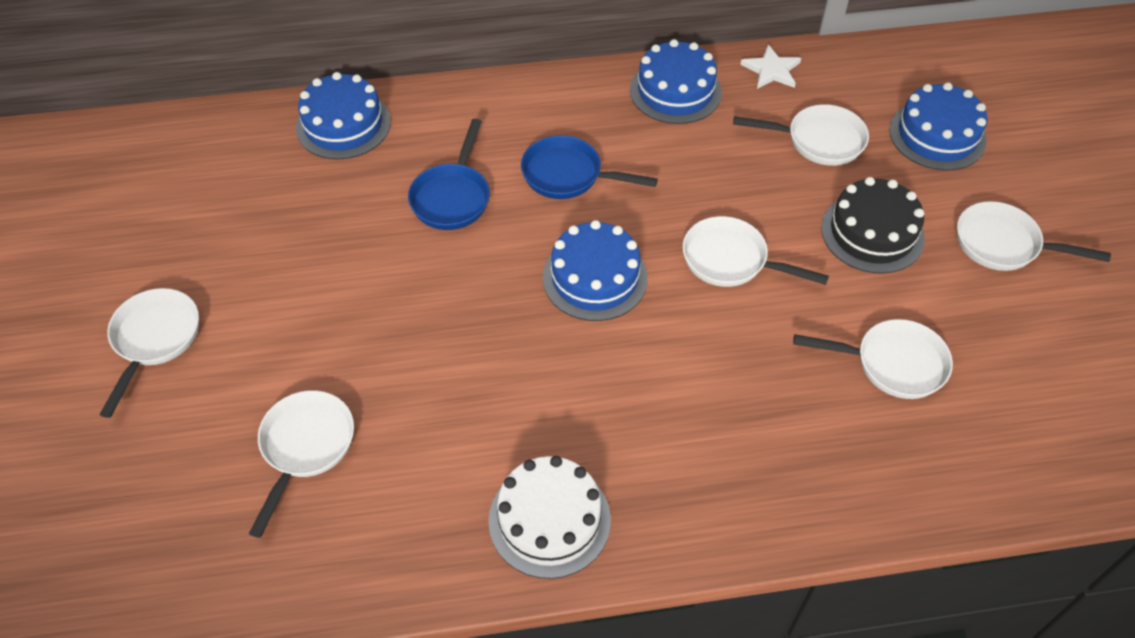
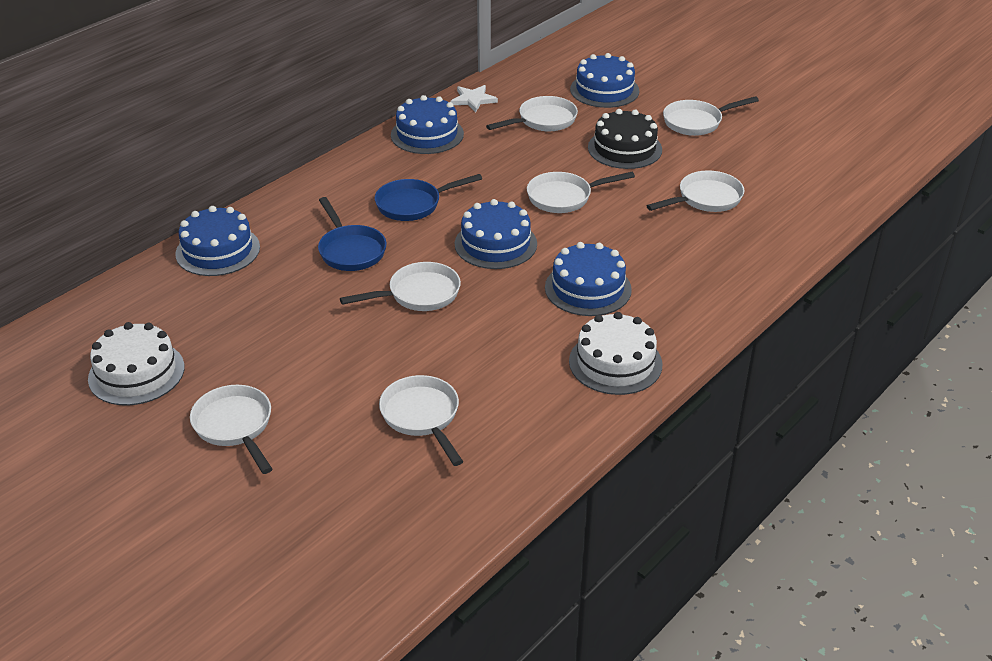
camera: 40 degrees left, 15 degrees down
(147, 224) = (136, 373): none -> white cake
(456, 293) = (418, 294): none -> white pan
(626, 400) = (588, 288): none -> blue cake

